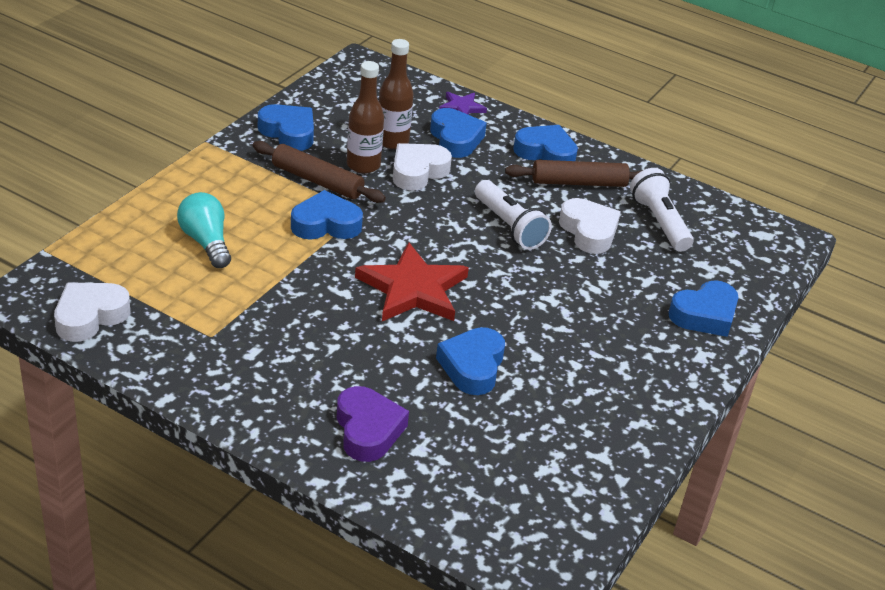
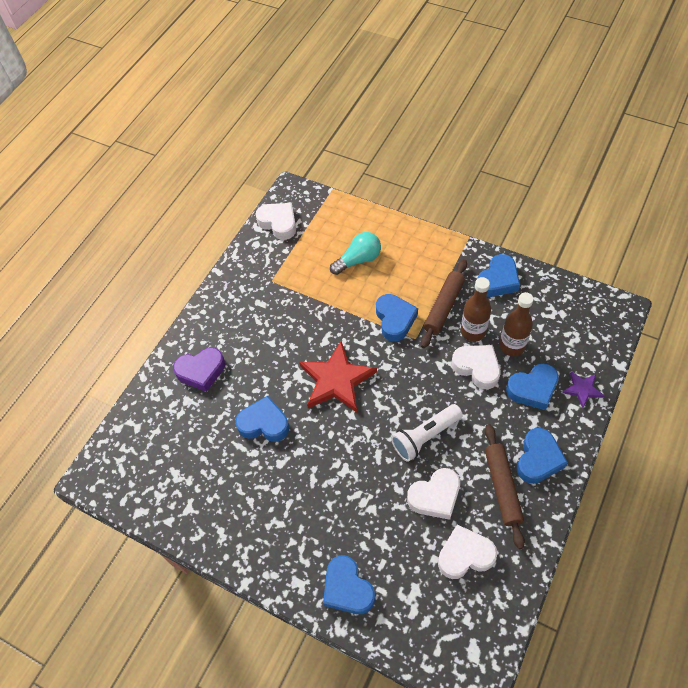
camera: 95 degrees right, 20 degrees up
(659, 222) = (465, 555): white flashlight -> white heart

